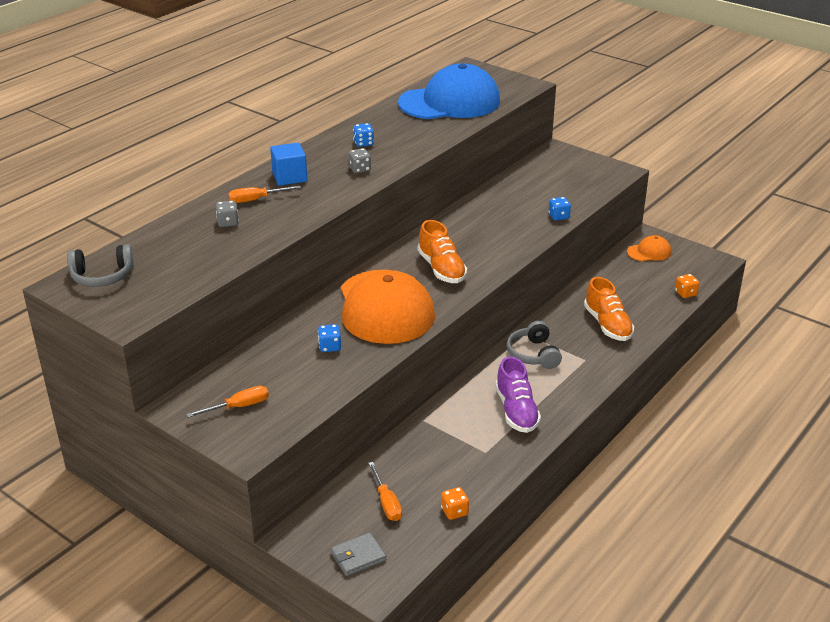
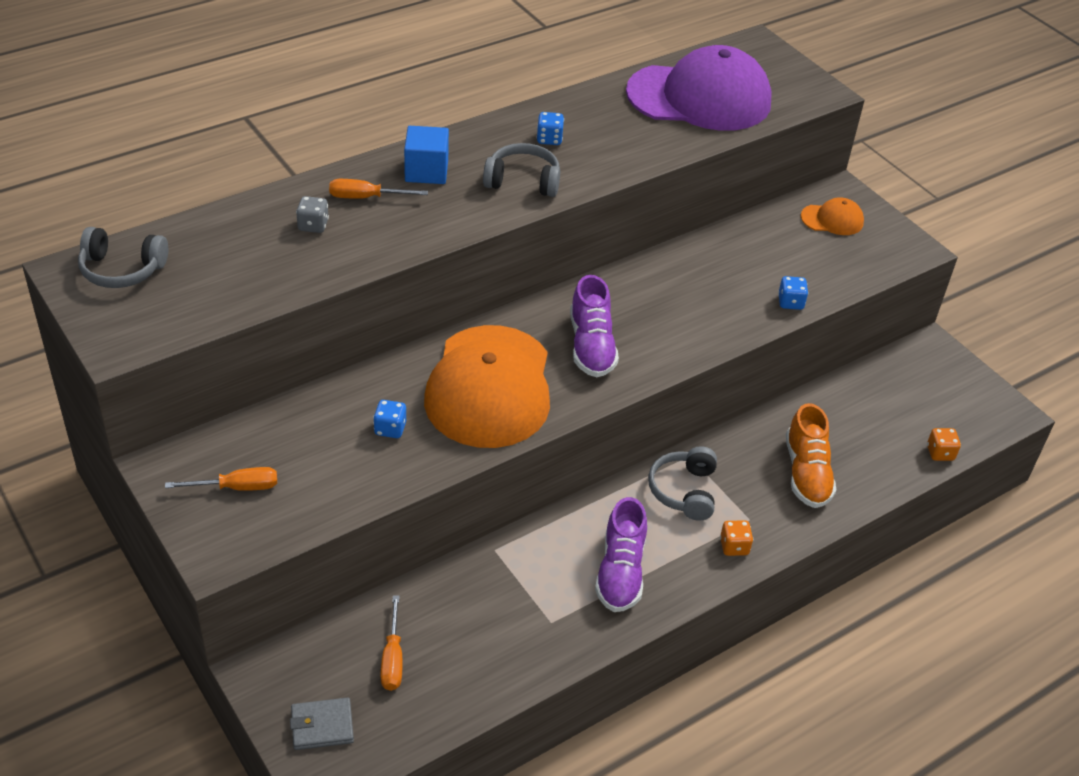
camera: 15 degrees right, 10 degrees up
(360, 169) = (523, 181): grey dice -> grey headphones
(441, 269) = (591, 346): orange shoe -> purple shoe
(450, 102) = (699, 97): blue cap -> purple cap
(454, 511) = (470, 699): orange dice -> orange dice (734, 547)
(649, 252) = (921, 372): orange cap -> orange cap (832, 219)

